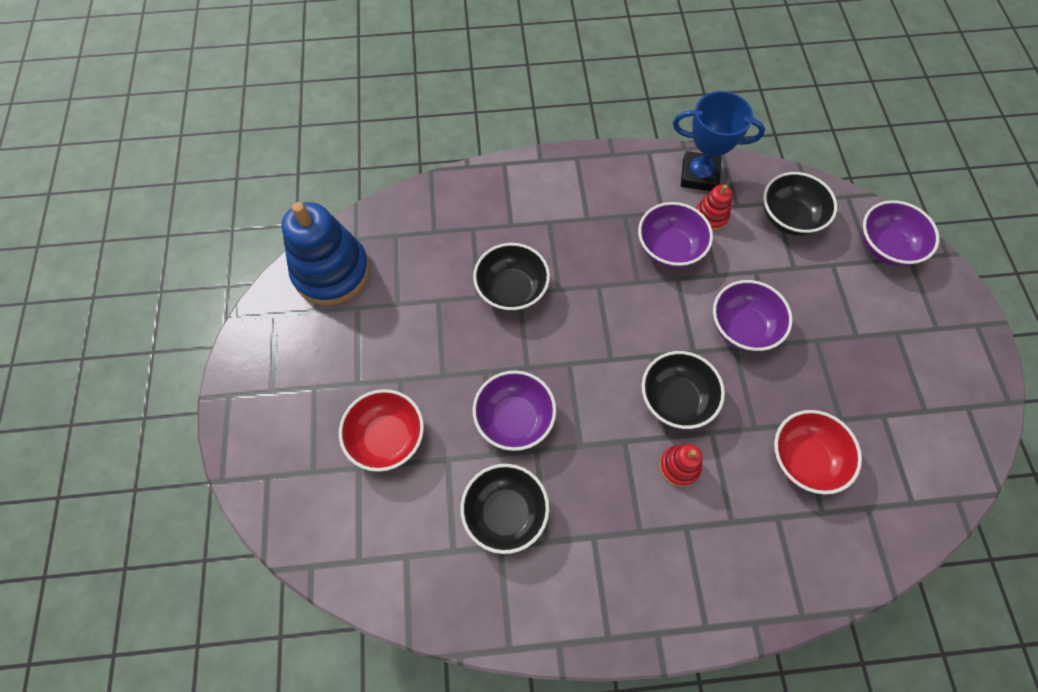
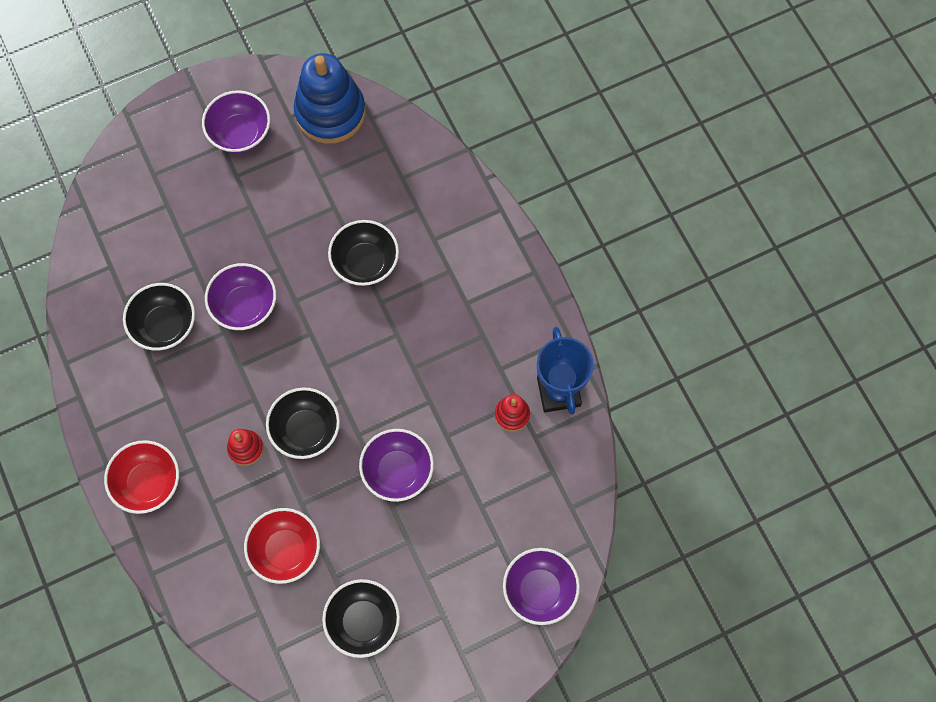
camera: 70 degrees right, 5 degrees up
(387, 438) = (197, 216): red bowl -> red bowl (148, 483)
(669, 248) = (460, 385): purple bowl -> purple bowl (240, 133)
(789, 218) = (539, 489): black bowl -> black bowl (363, 621)

